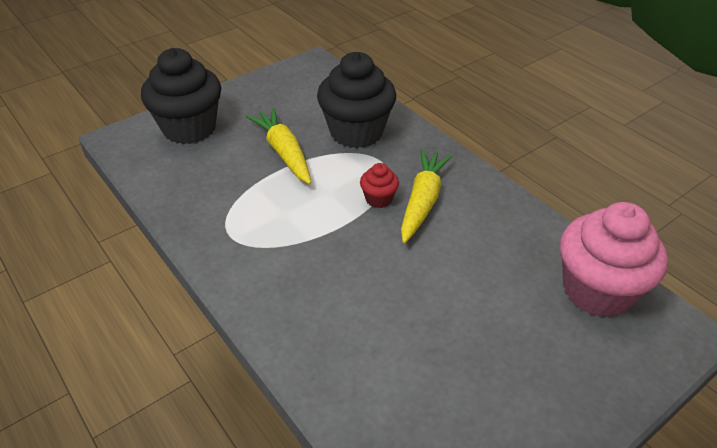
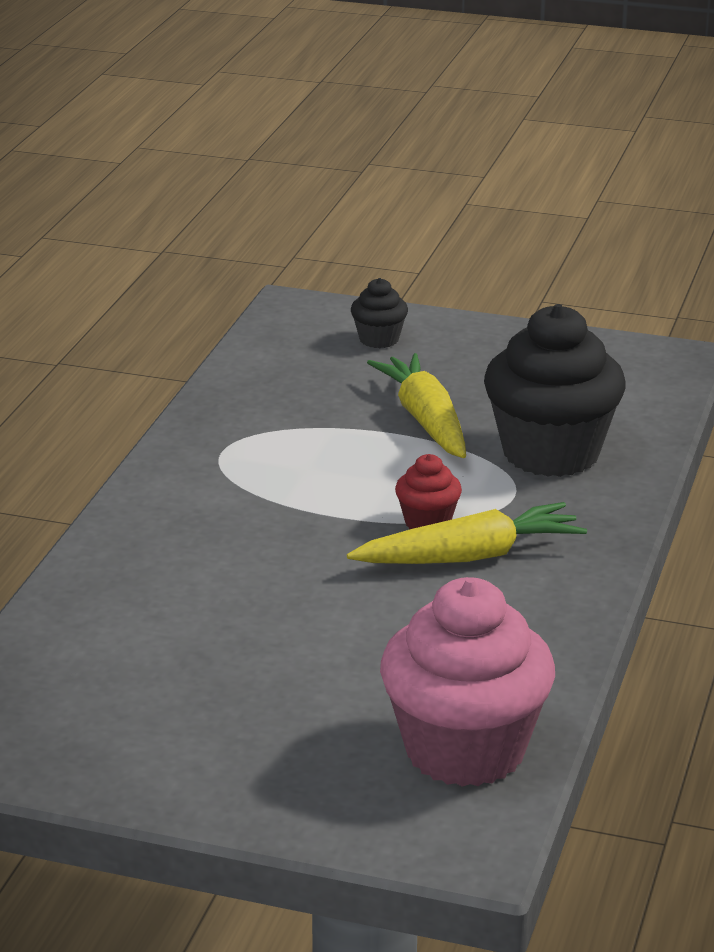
camera: 55 degrees right, 15 degrees down
(189, 128) = (379, 339): black cupcake -> black cupcake, size x0.45
(284, 152) = (426, 420): yellow carrot -> yellow carrot turned 45 degrees counterclockwise

